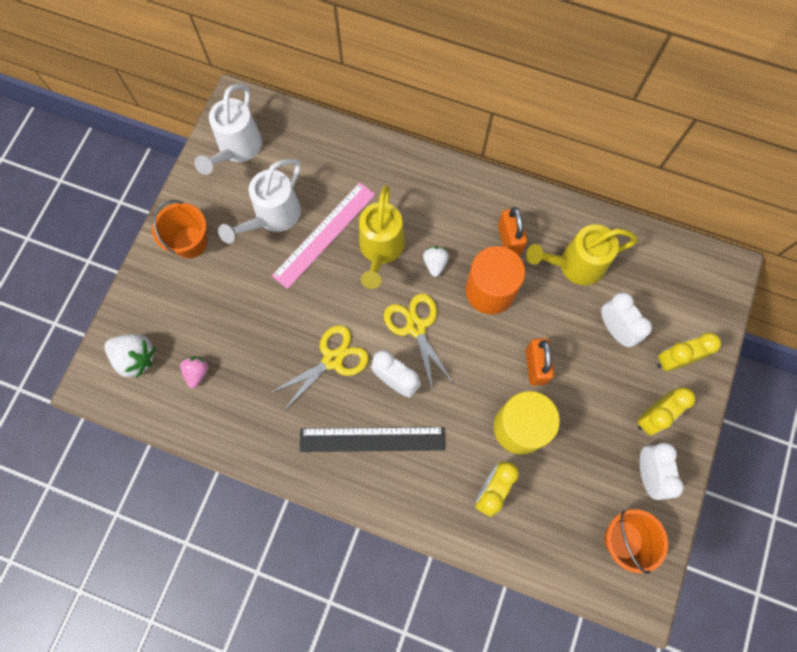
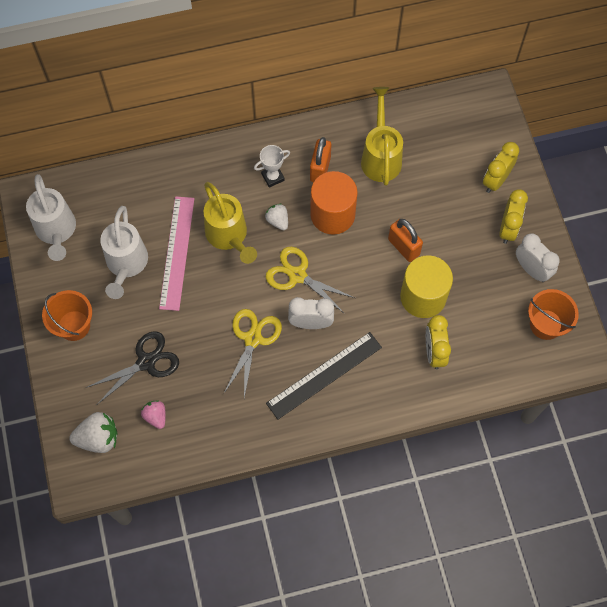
camera: 35 degrees left, 5 degrees down
(225, 317) = (146, 362): none -> black scissors
(460, 220) = (273, 177): none -> white trophy
(509, 240) = (320, 169): orange padlock -> orange padlock turned 60 degrees clockwise
(575, 265) = (380, 157): yellow watering can -> yellow watering can turned 135 degrees clockwise
(615, 329) = (441, 185): white clock -> none

